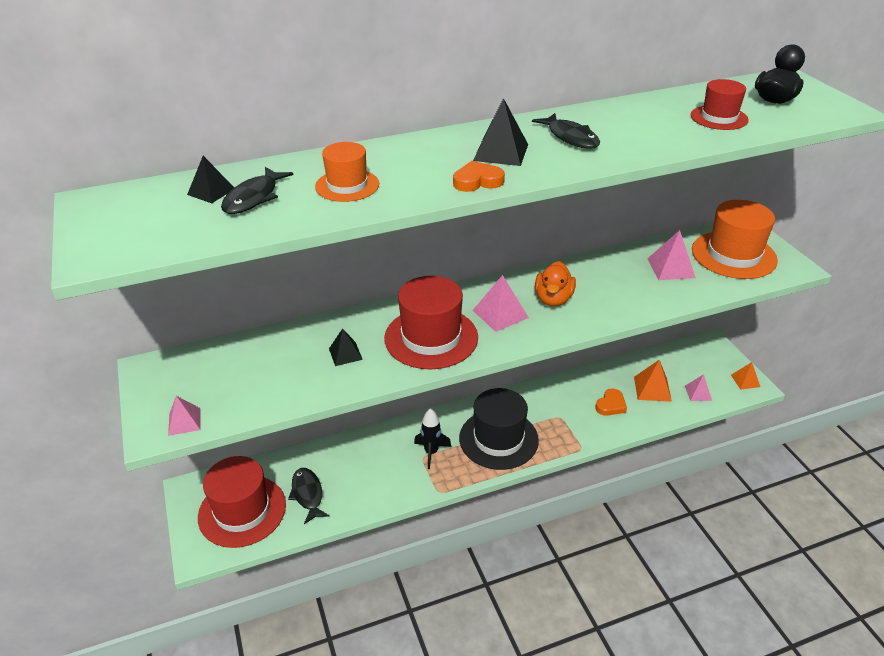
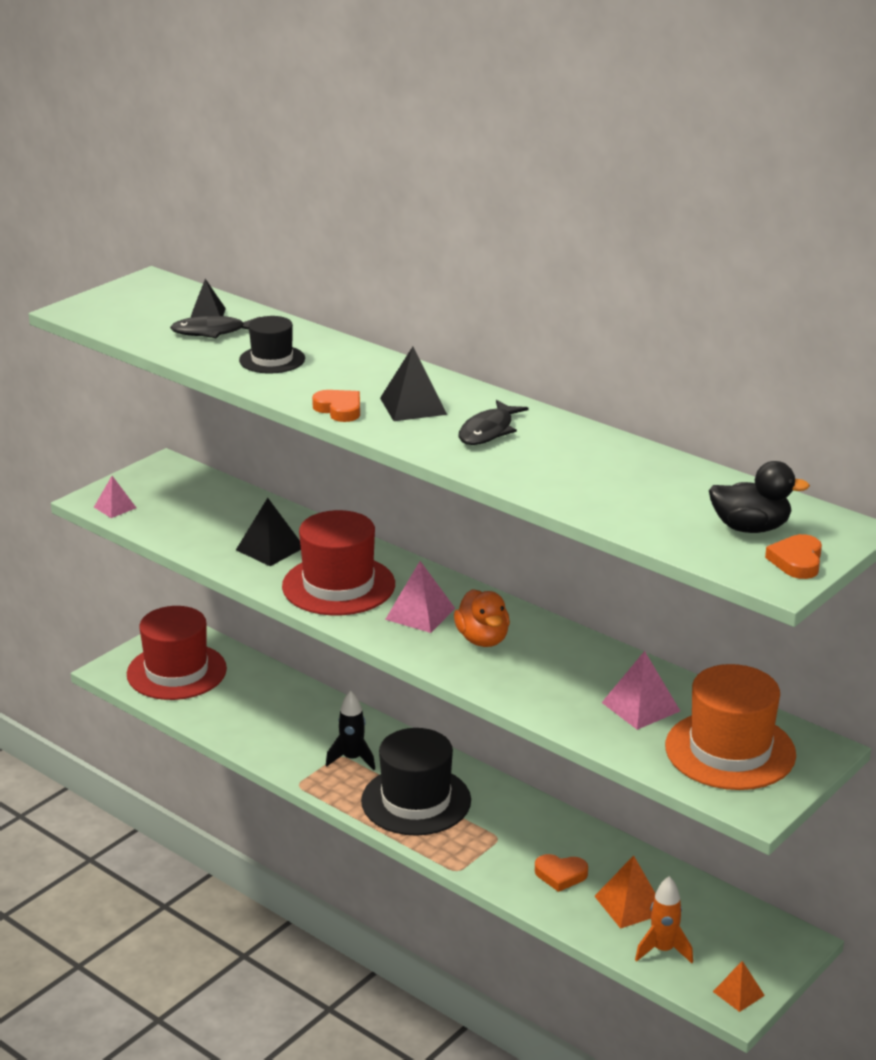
camera: 60 degrees right, 10 degrees down
(307, 494) = (227, 701): black fish -> none
(345, 354) = (270, 548): black pyramid -> black pyramid, size x1.53
(347, 185) = (272, 359): orange hat -> black hat
(553, 299) = (482, 639): orange duck -> orange duck turned 90 degrees counterclockwise
(698, 393) = (663, 950): pink pyramid -> orange rocket
(719, 118) = (645, 501): red hat -> none
(826, 100) = (796, 561): none -> orange heart

